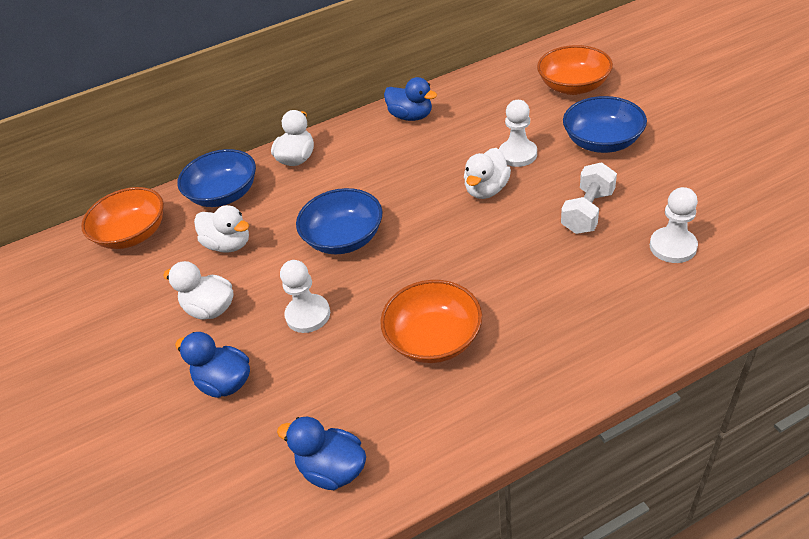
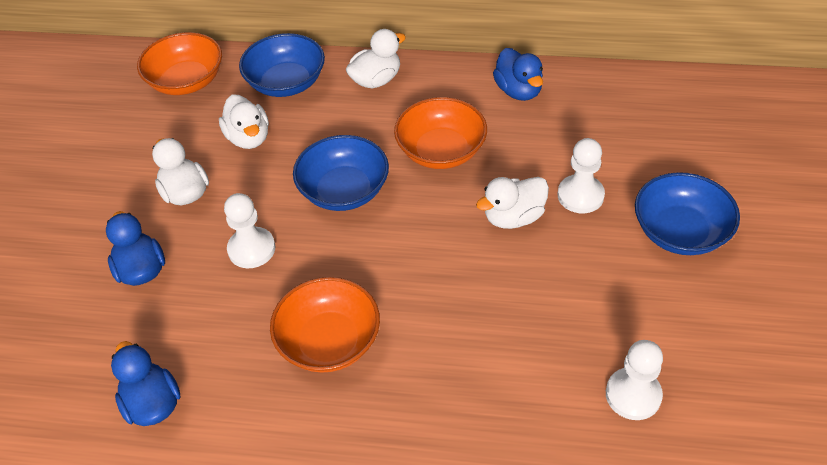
camera: 30 degrees right, 5 degrees up
(573, 86) = (715, 147): orange bowl -> orange bowl (441, 151)
(587, 212) = (587, 302): white dumbbell -> none

